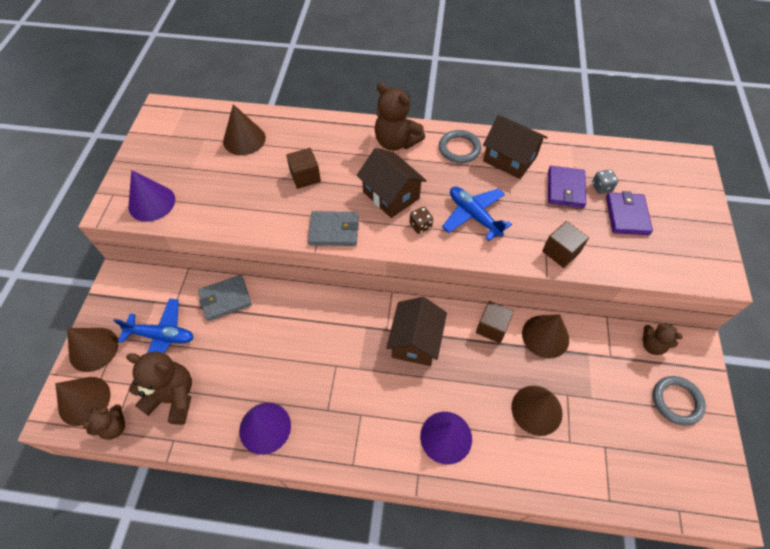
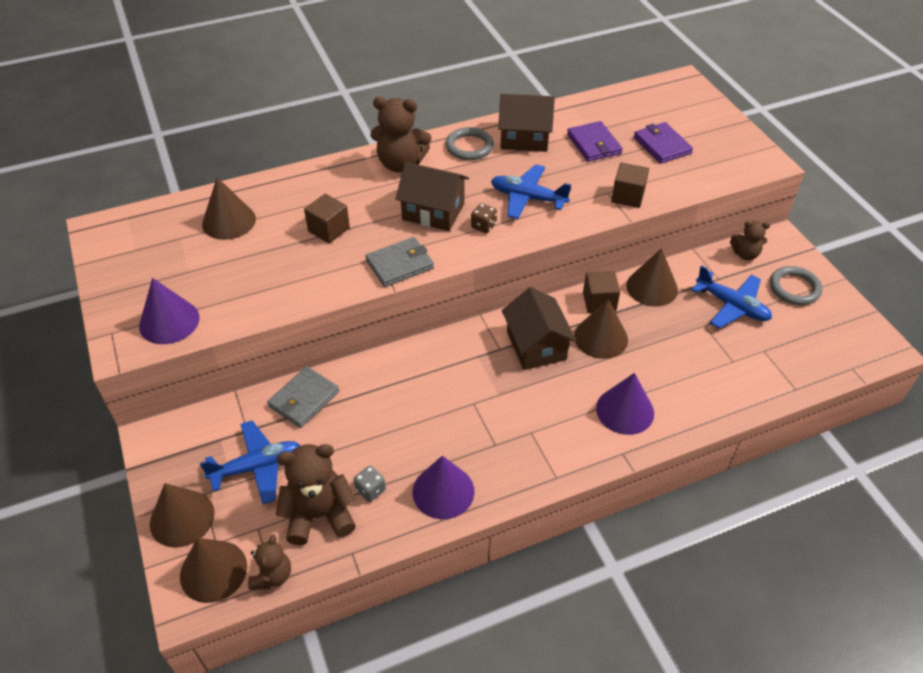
camera: 30 degrees left, 10 degrees down
(536, 410) = (687, 349): brown cone -> brown cone (601, 337)
(601, 187) = (624, 131): grey dice -> grey dice (370, 490)
(605, 389) = (732, 306): none -> blue plane

